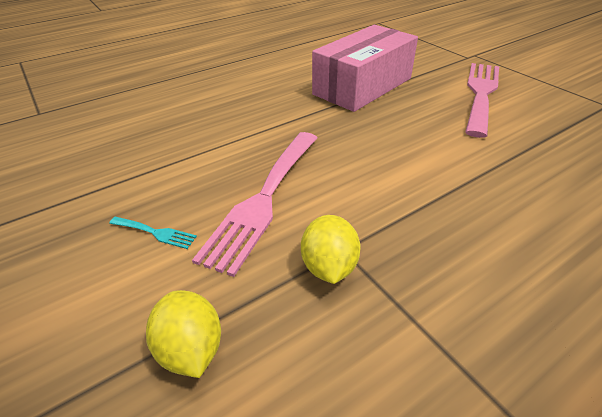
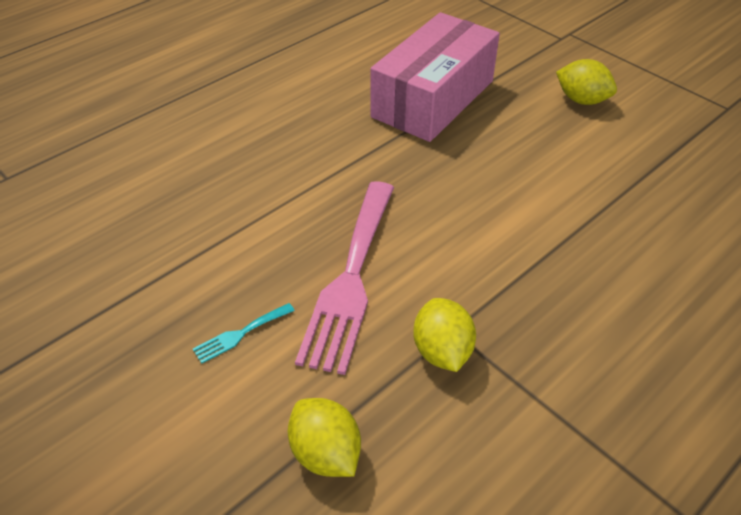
camera: 10 degrees left, 5 degrees up
(156, 233) = (240, 334): turquoise fork -> turquoise fork turned 135 degrees clockwise
(481, 93) = (581, 100): pink fork -> yellow lemon

